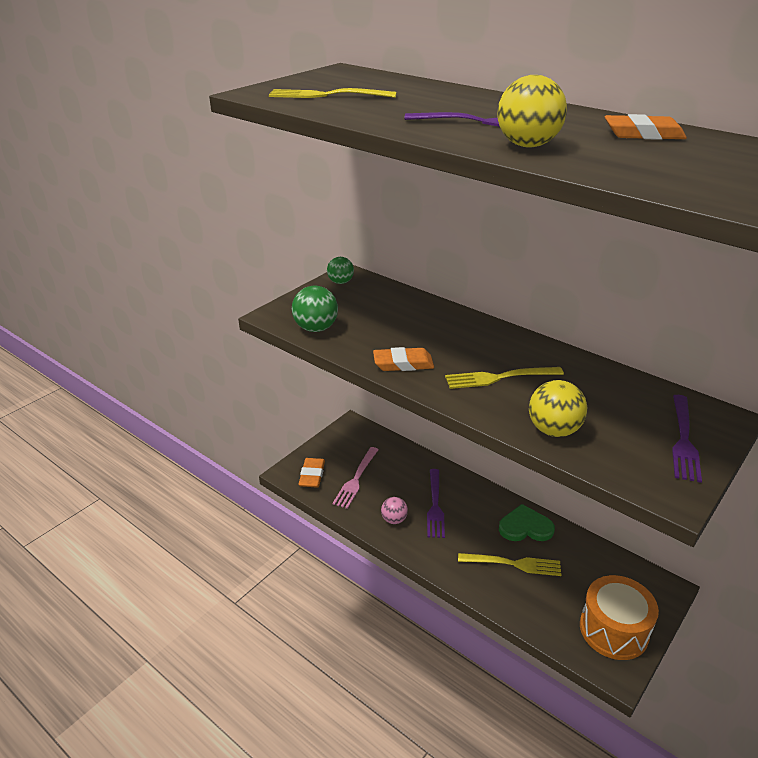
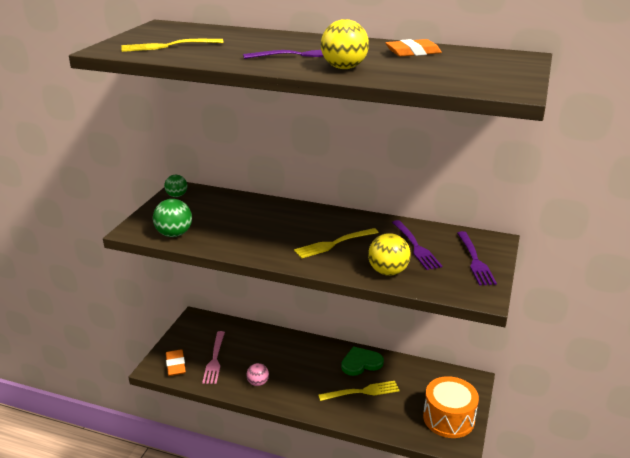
camera: 20 degrees left, 5 degrees down
(403, 363) = (257, 247): orange eraser -> none
(435, 506) = (287, 364): purple fork -> purple fork (416, 247)

